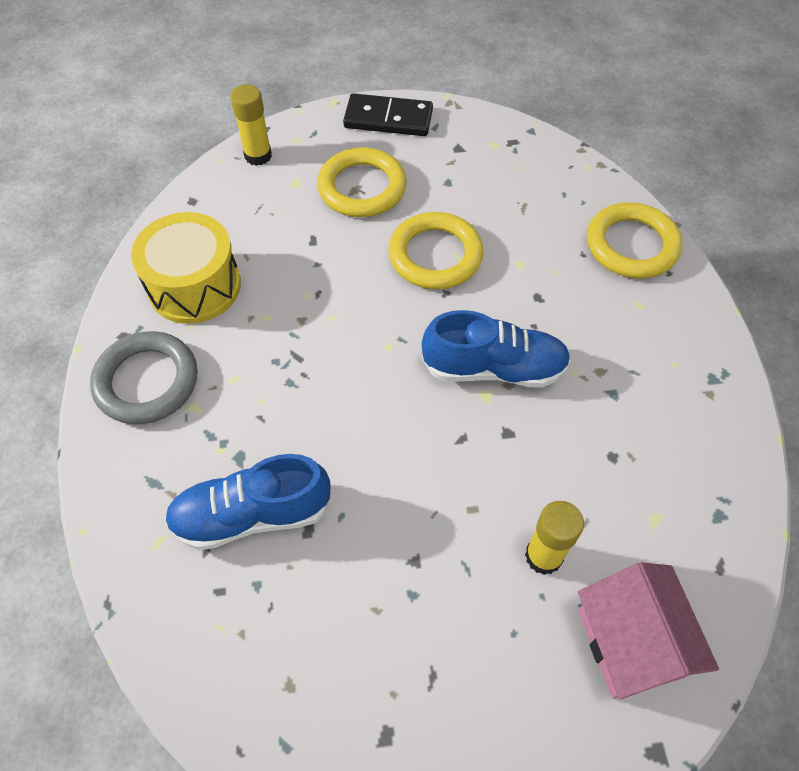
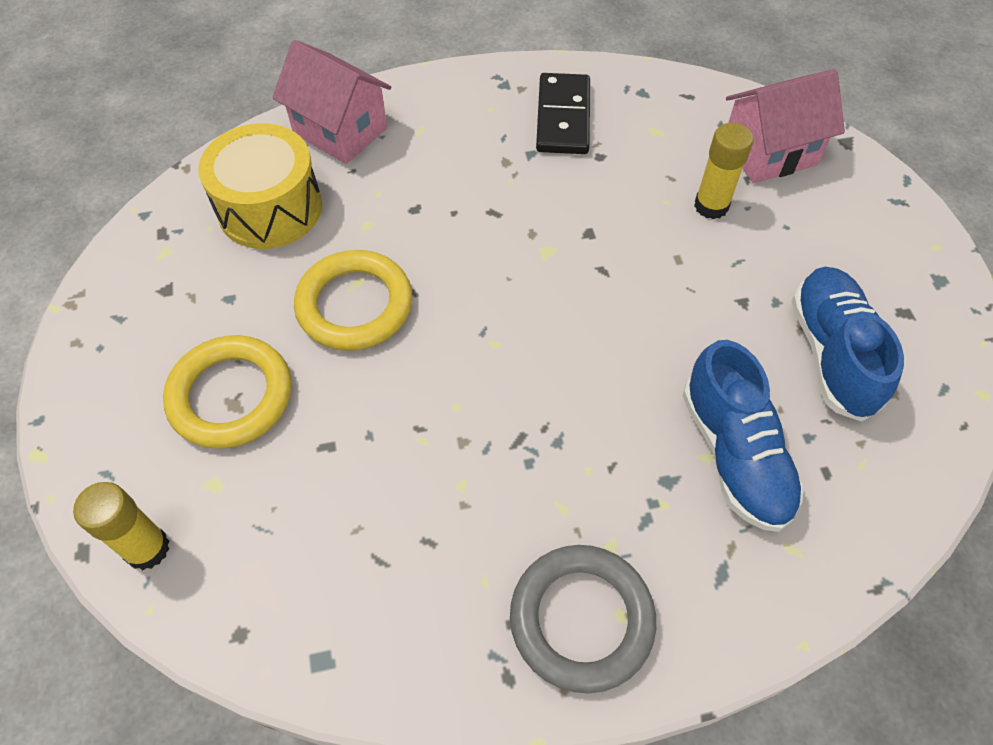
camera: 95 degrees left, 0 degrees up
(194, 286) = (413, 591): yellow drum -> yellow drum (270, 208)
(388, 119) = (92, 375): black domino -> black domino (563, 117)
(494, 368) = (513, 245): blue shoe -> blue shoe (831, 353)
(631, 245) = (340, 131): yellow ring -> pink house

